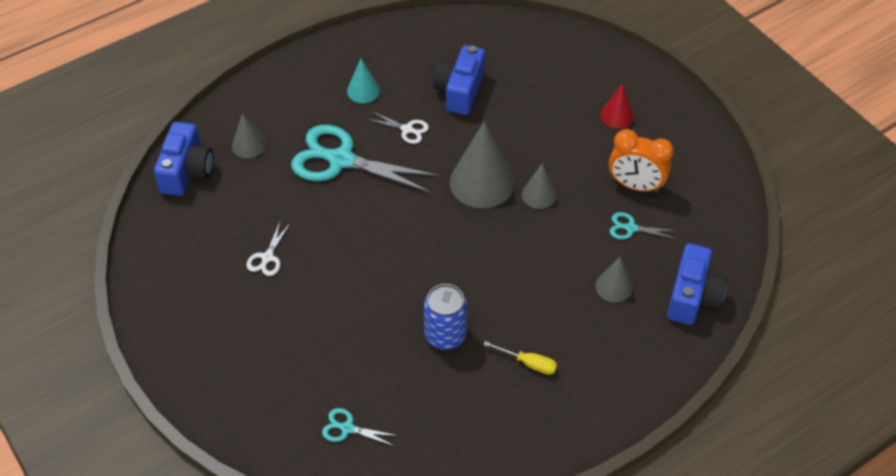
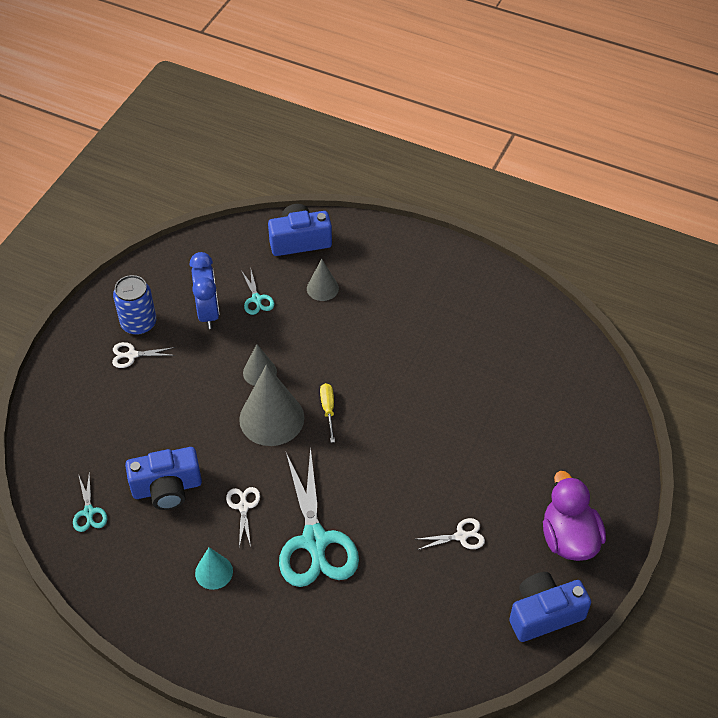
camera: 120 degrees left, 0 degrees up
(187, 171) = (414, 670): blue camera -> blue camera (544, 614)
(202, 334) = (569, 538): none -> purple duck
(249, 145) = (347, 634): grey cone -> none
(347, 428) = (566, 392): turquoise scissors -> turquoise scissors (89, 512)
(445, 335) = (442, 371): blue can -> blue can (139, 323)
(528, 363) = (428, 310): yellow screwdriver -> yellow screwdriver (328, 410)
(616, 115) = (131, 355): red cone -> white scissors
(635, 185) = (208, 312): orange clock -> blue clock

